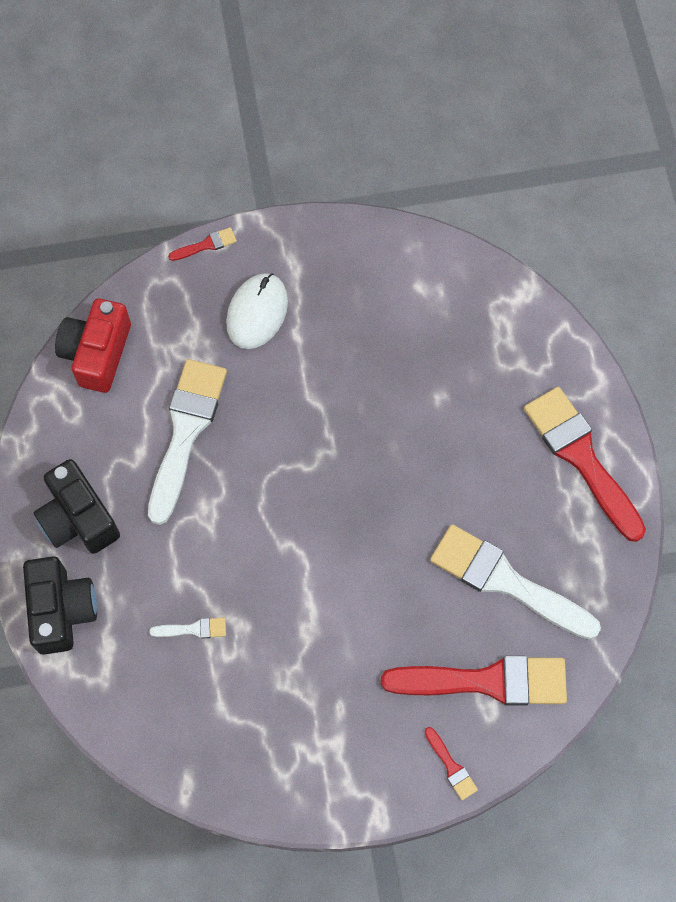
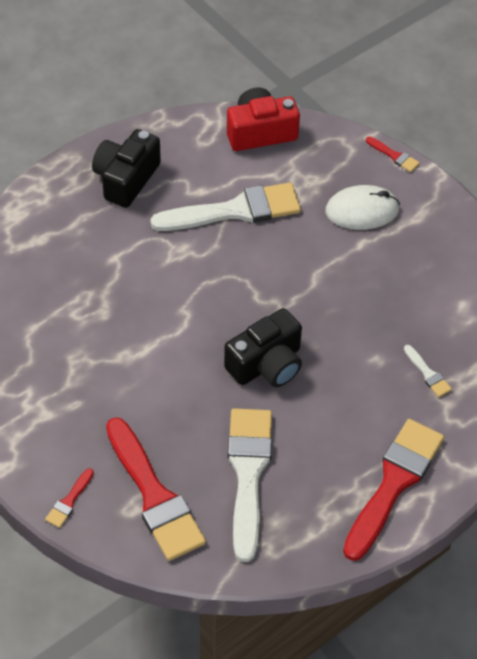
camera: 60 degrees right, 15 degrees down
(61, 610) = (51, 200): black camera -> black camera (266, 364)
(193, 629) = (83, 284): white brush -> white brush (428, 373)

